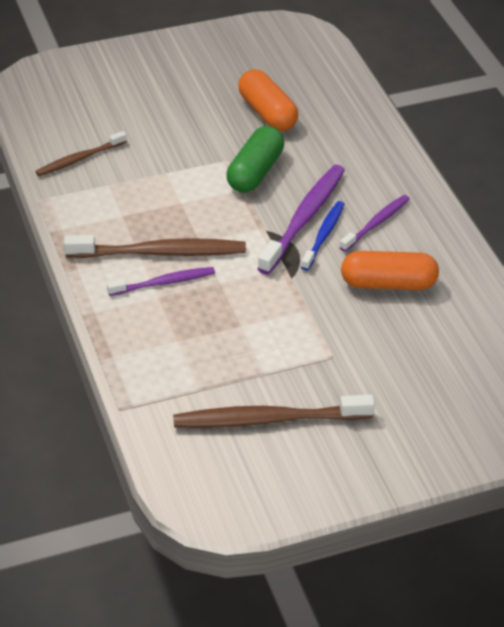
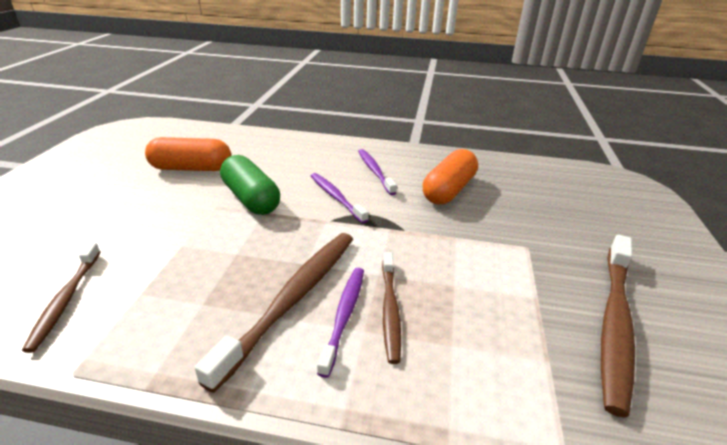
camera: 60 degrees left, 10 degrees down
(187, 302) = (390, 310): none -> brown toothbrush
(304, 218) = (336, 197): purple toothbrush -> purple toothbrush, size x0.60
(324, 235) = (366, 196): blue toothbrush -> none

